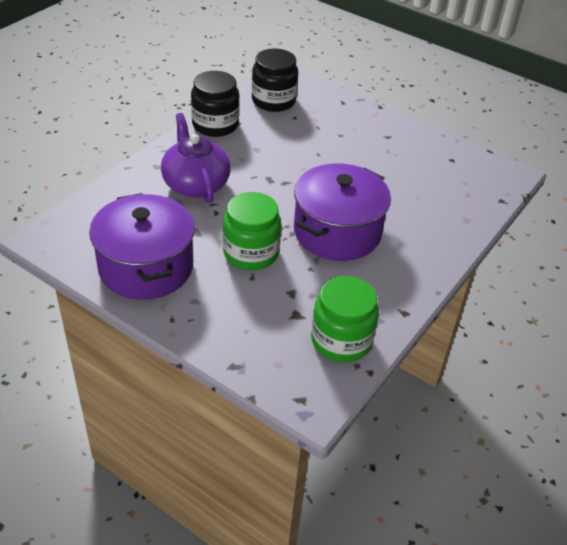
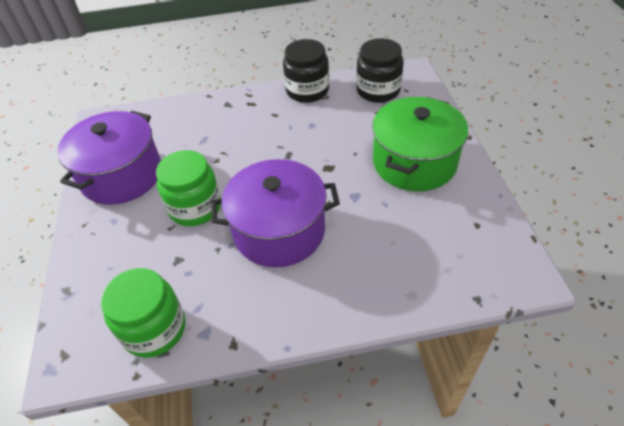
camera: 50 degrees right, 5 degrees up
(195, 184) = (233, 130): purple teapot -> none
(366, 140) = (414, 162): none -> green pot

